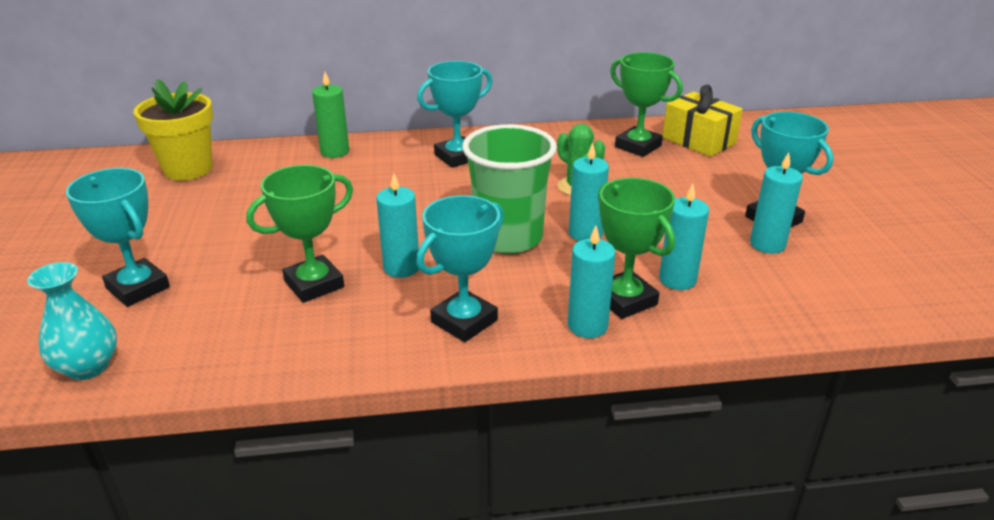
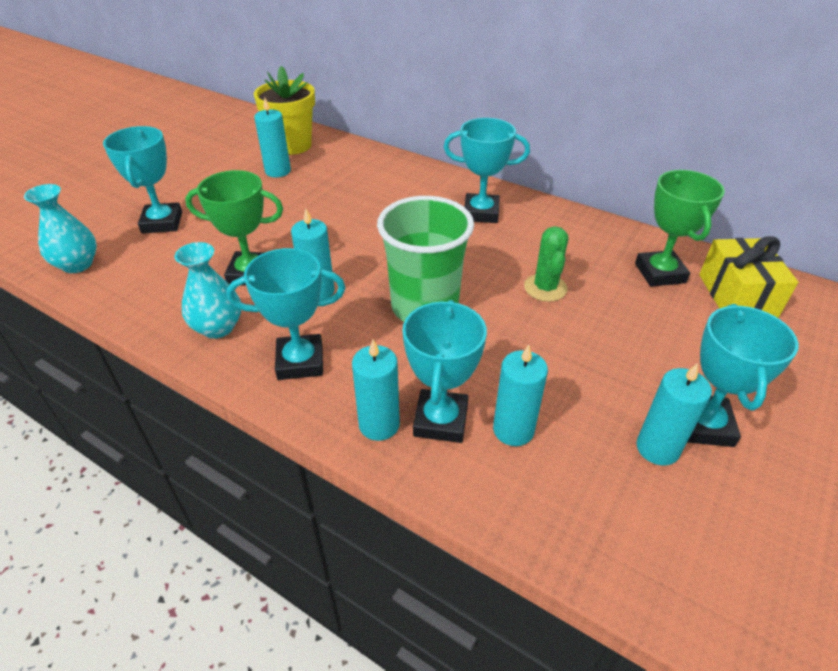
camera: 40 degrees right, 10 degrees up
(335, 152) = (398, 170): green candle -> none
(348, 337) = (218, 327): none -> turquoise vase
(585, 234) = (491, 337): turquoise candle -> turquoise candle (278, 171)
(625, 300) = (441, 420): green trophy -> turquoise trophy

